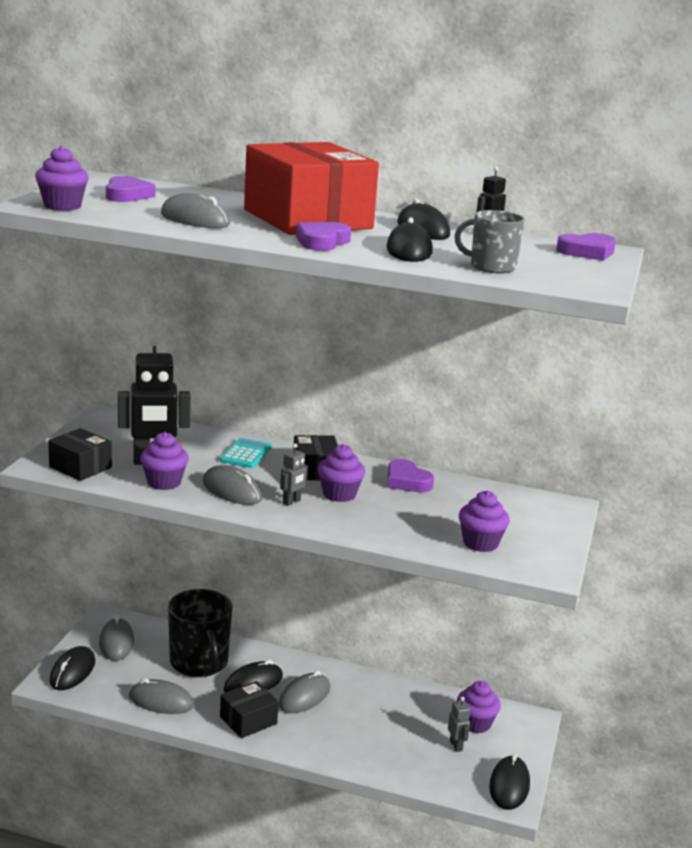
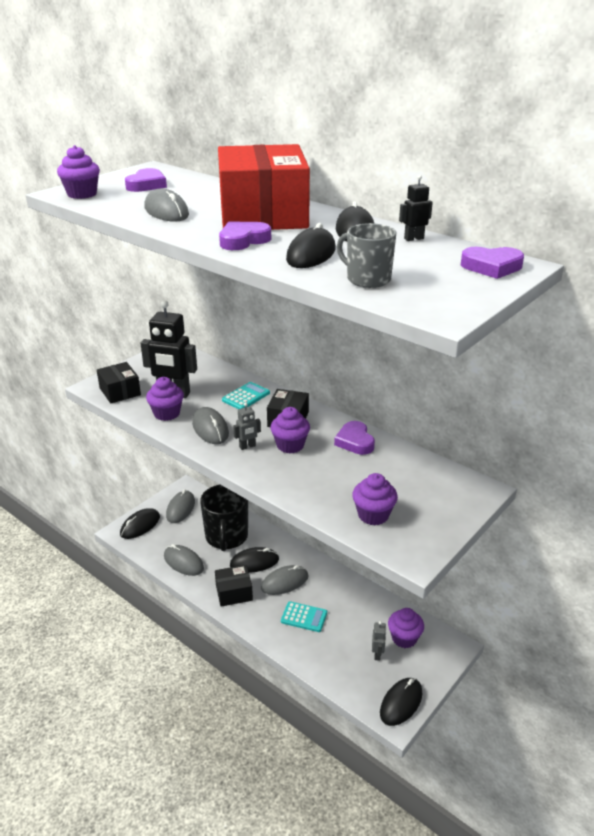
camera: 25 degrees right, 10 degrees up
(350, 727) = (304, 617): none -> turquoise calculator

